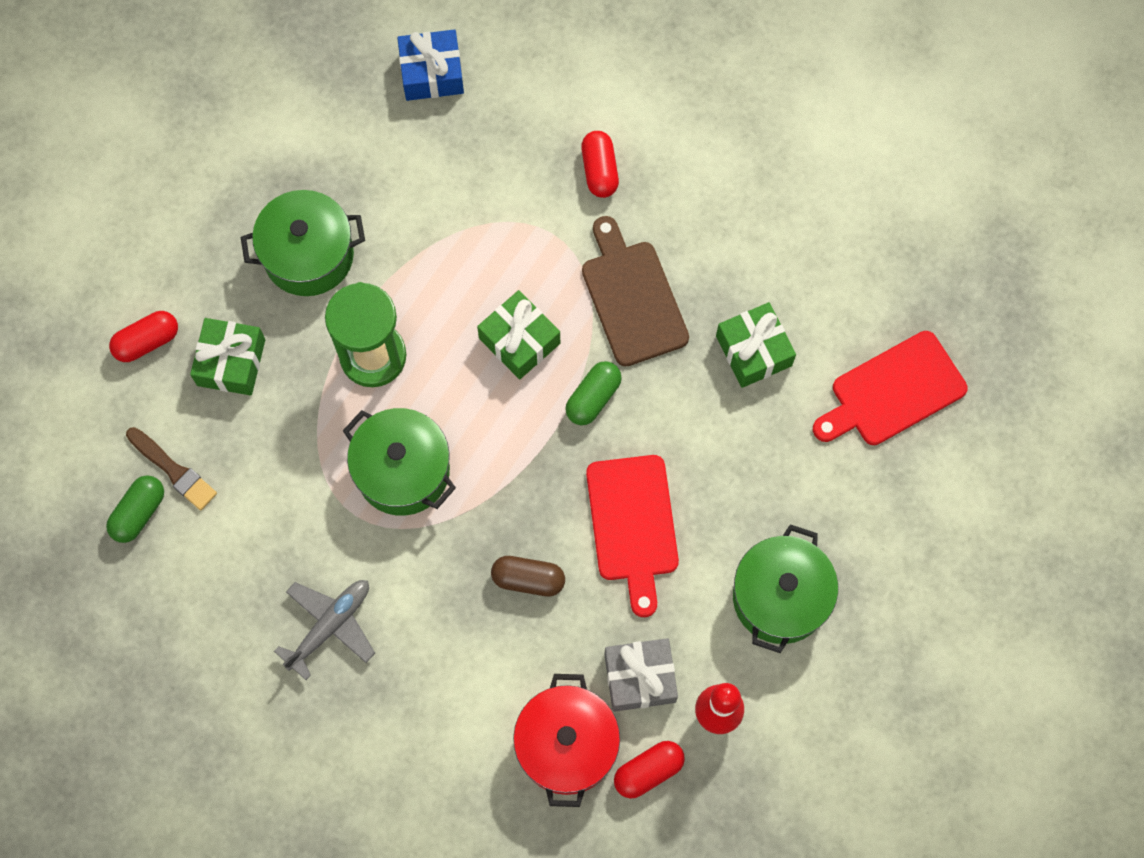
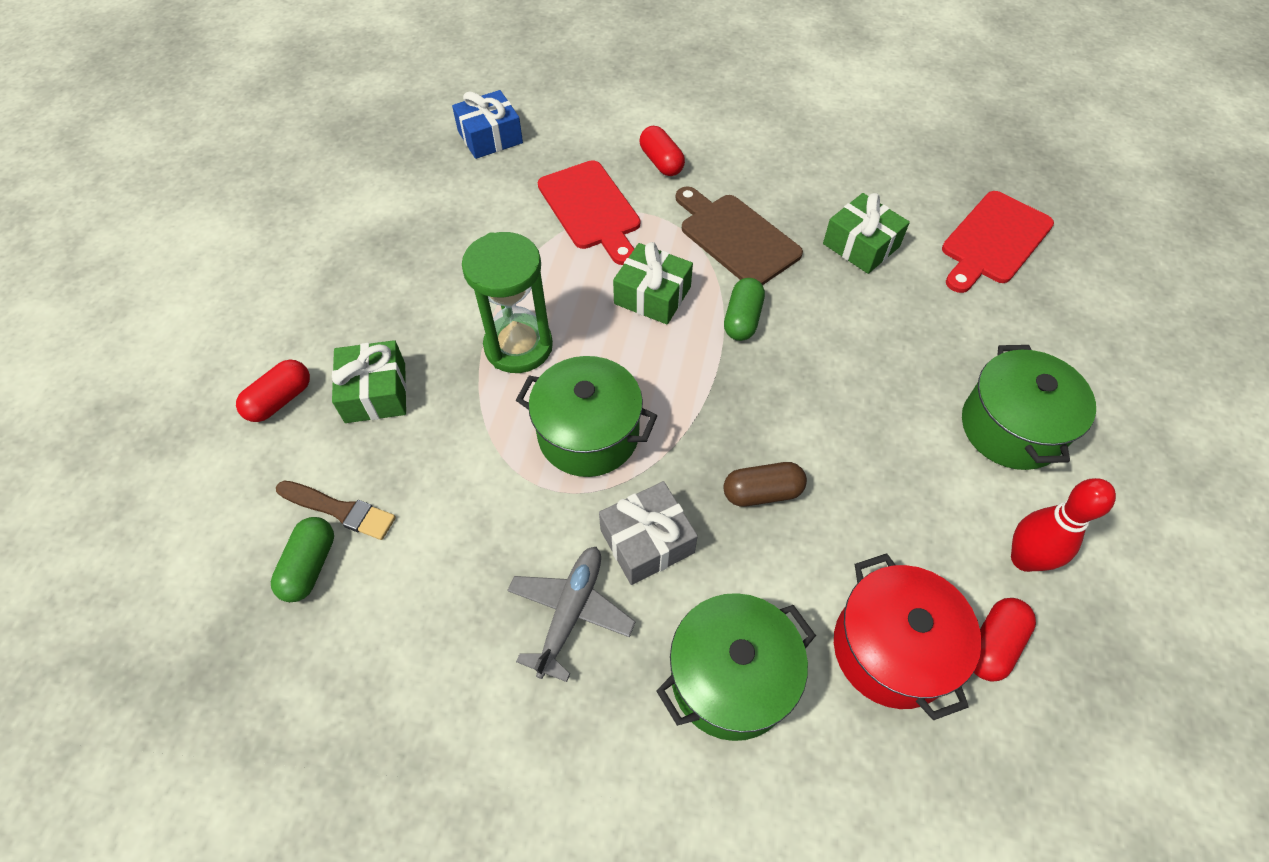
camera: 20 degrees left, 15 degrees down
(308, 255) = (426, 286): green pot -> green pot (731, 678)
(633, 525) = (837, 410): red cutting board -> red cutting board (591, 209)
(640, 678) = (926, 549): grey gift -> grey gift (647, 541)

